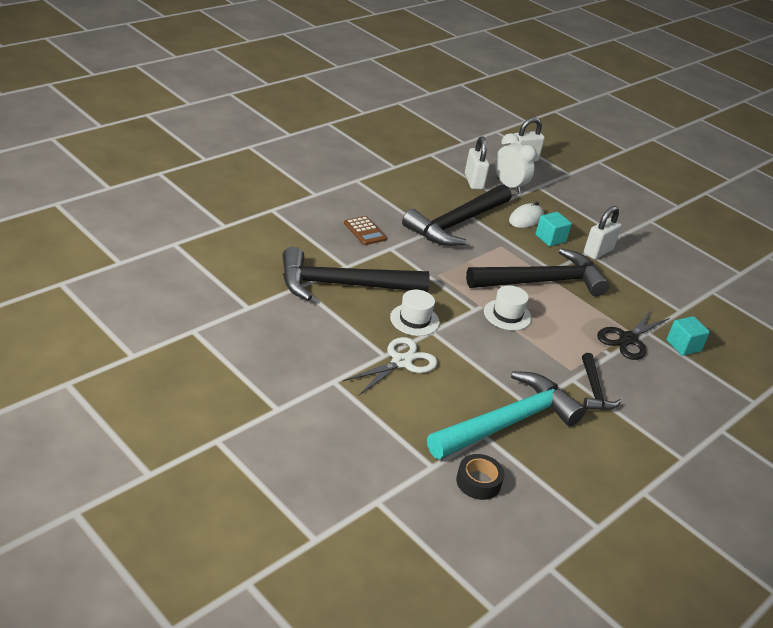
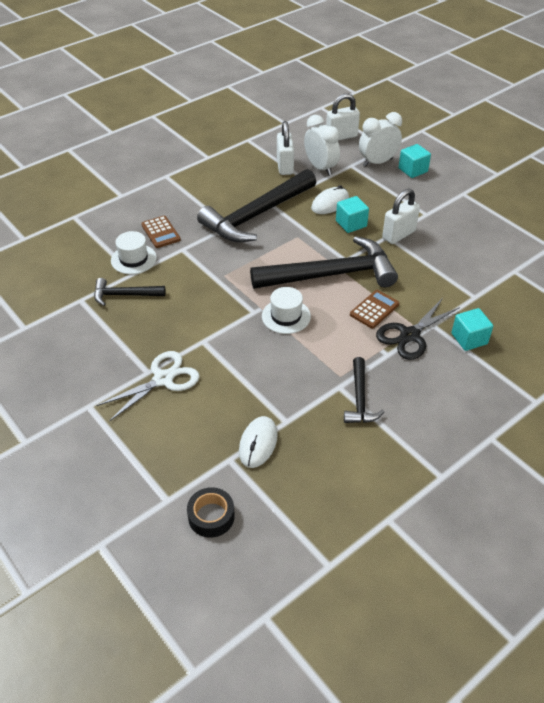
camera: 10 degrees right, 10 degrees up
(343, 285) = (125, 295): black hammer -> black hammer, size x0.49
(414, 320) = (188, 329): white hat -> white hat (133, 259)
(507, 423) = (258, 443): turquoise hammer -> white mouse
(563, 186) = (377, 162): none -> white clock
(590, 315) = (374, 309): none -> brown calculator
(598, 196) = (413, 170): none -> turquoise cube

